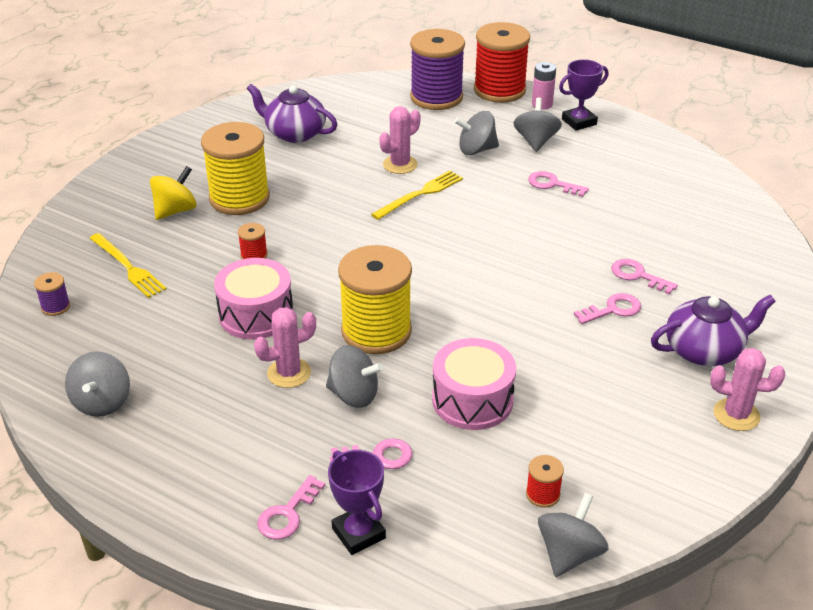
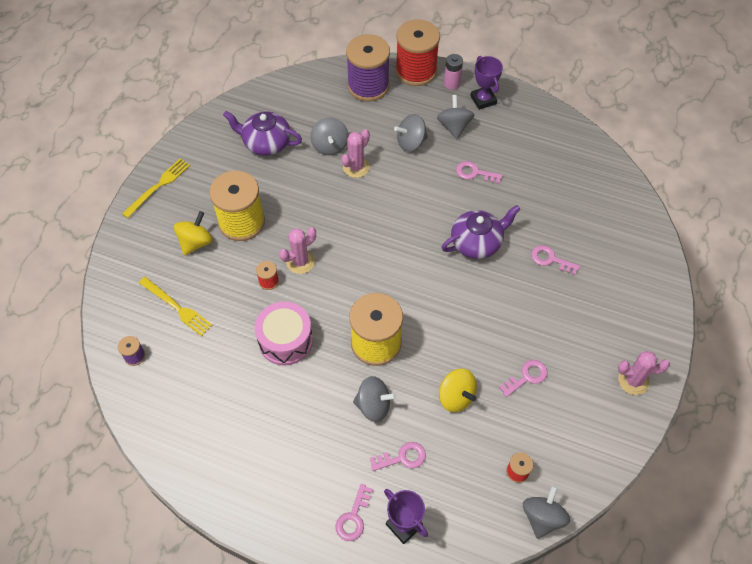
camera: 10 degrees left, 20 degrees up
(102, 402) = (198, 442): grey spinning top -> grey spinning top (330, 146)
(289, 373) = (323, 393): pink cactus -> pink cactus (300, 262)
(420, 194) = (378, 198): yellow fork -> yellow fork (158, 186)
(472, 400) = (456, 397): pink drum -> yellow spinning top
(579, 122) = (483, 100): purple trophy -> purple trophy turned 75 degrees counterclockwise
(613, 310) = (538, 296): pink key -> pink key (526, 377)
(704, 350) = (605, 325): purple teapot -> purple teapot (477, 242)

